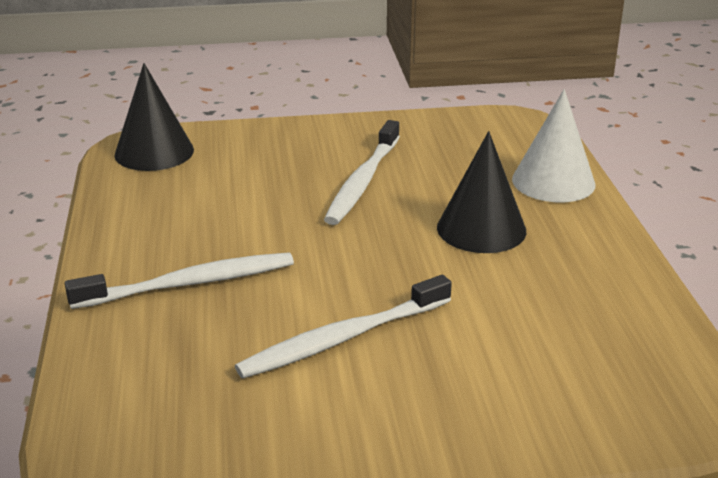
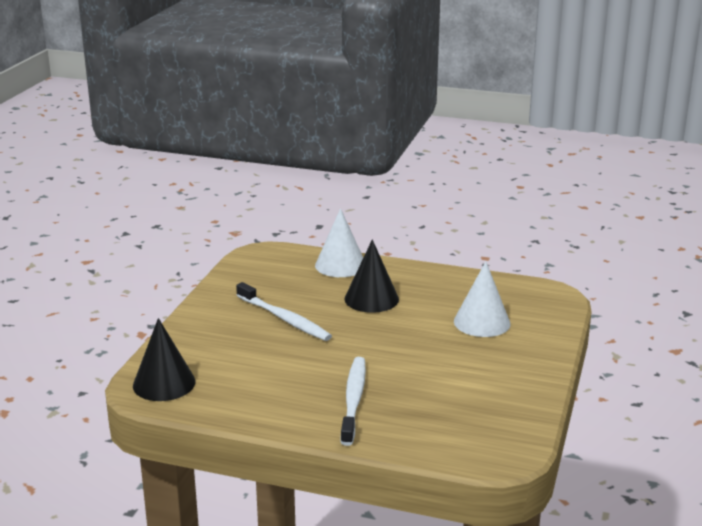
camera: 65 degrees left, 5 degrees down
(342, 338) = (444, 364): white toothbrush -> none
(508, 345) = (482, 322): none -> white cone

